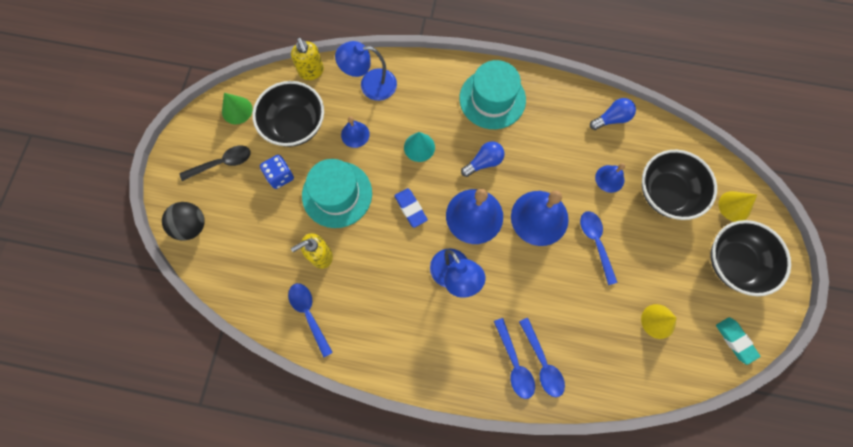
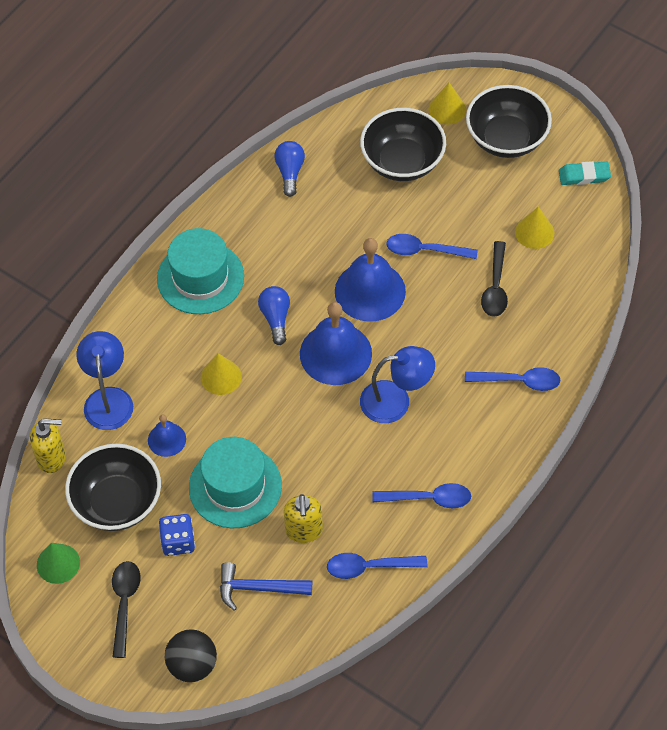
camera: 65 degrees left, 15 degrees down
(264, 244) = (258, 588): none -> blue hammer
(370, 84) = (108, 399): blue lamp -> blue lamp turned 150 degrees clockwise
(410, 208) = (293, 415): blue eraser -> none
(419, 147) = (221, 377): turquoise cone -> yellow cone
(542, 362) = (529, 355): blue spoon -> blue spoon (428, 498)
(591, 310) = (495, 287): none -> black spoon
(609, 178) = (359, 205): blue bell -> none

